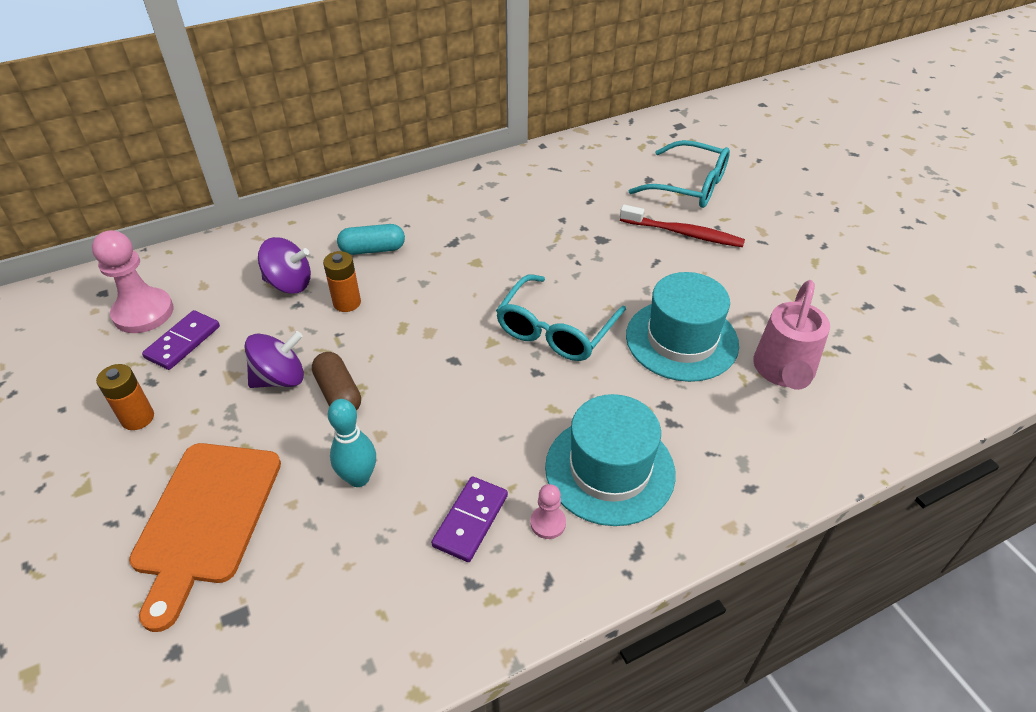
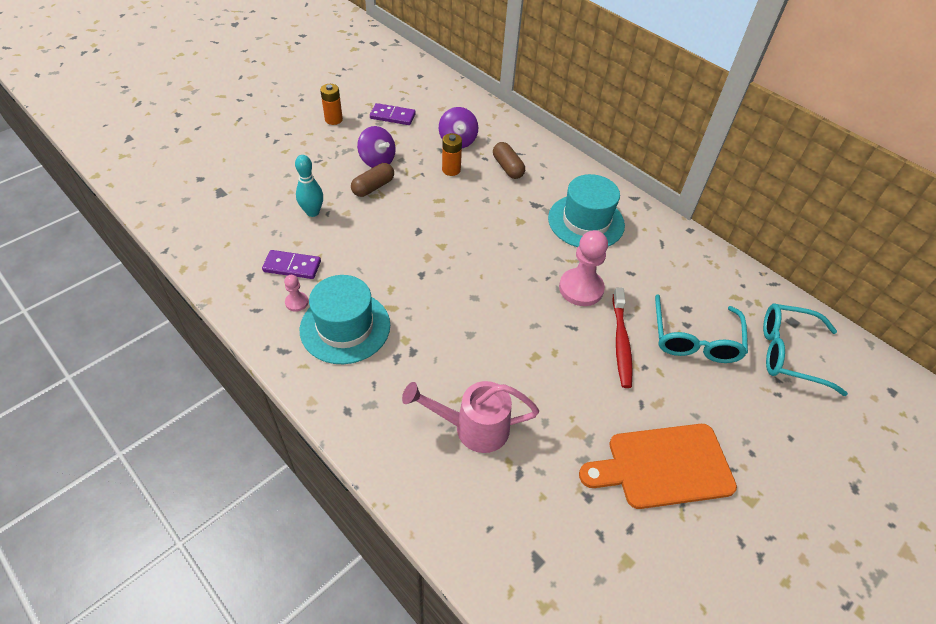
camera: 70 degrees right, 5 degrees up
(143, 313) = (410, 95): pink pawn -> pink pawn (581, 288)
(206, 518) = (275, 164): orange cutting board -> orange cutting board (664, 466)
(372, 249) = (507, 167): turquoise capsule -> brown capsule
(556, 330) = (466, 277): turquoise glasses -> turquoise glasses (789, 353)
(681, 340) = (485, 354): turquoise hat -> turquoise hat (586, 221)

